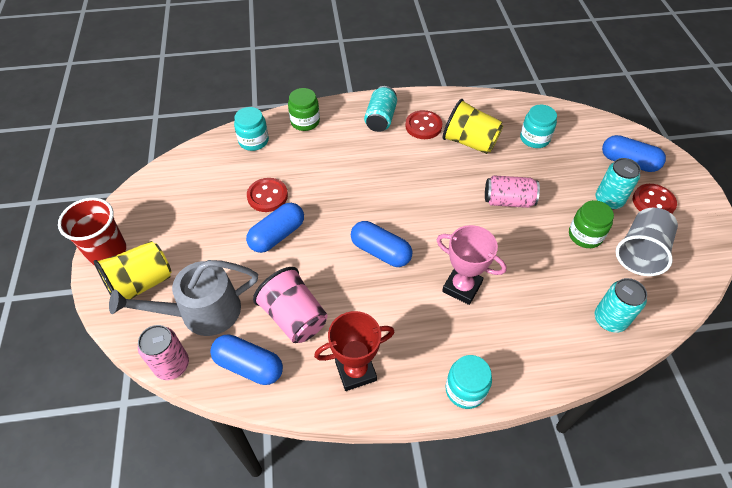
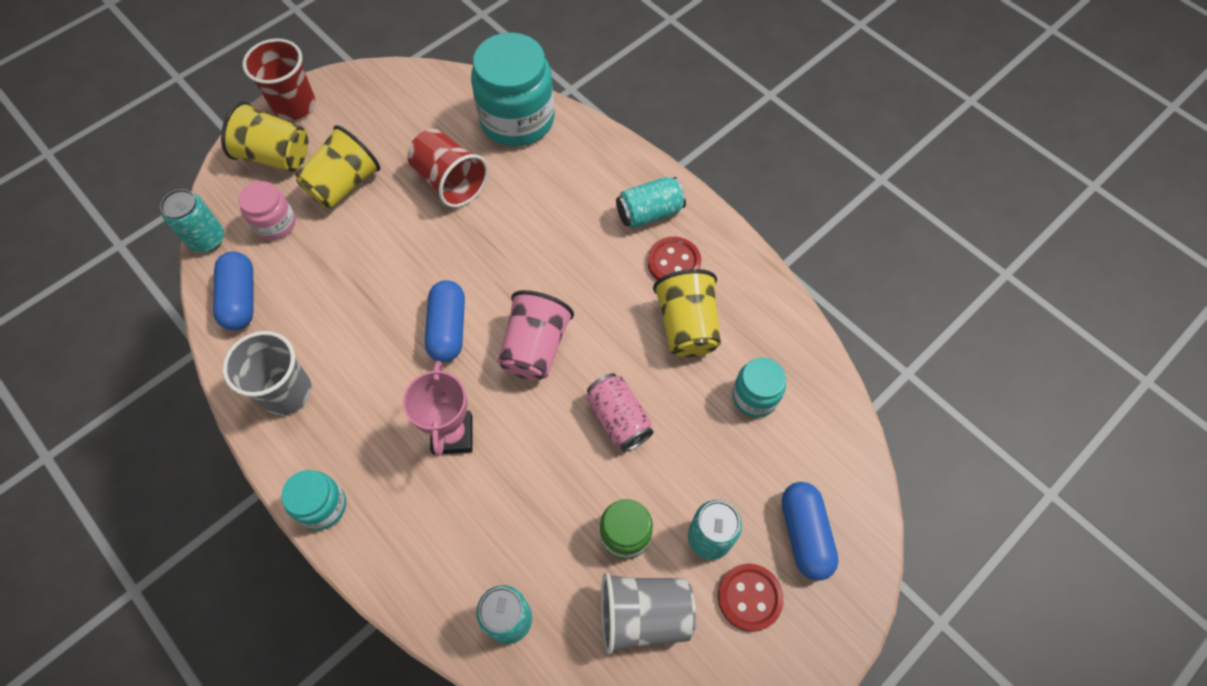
camera: 55 degrees right, 10 degrees up
(172, 365) = (207, 239): pink can -> turquoise can
(202, 312) = (275, 223): grey watering can -> pink jar
(210, 254) = (344, 185): none -> yellow cup
(253, 141) = (517, 119): turquoise jar -> turquoise jar, size x1.91
(267, 196) = (450, 181): red button -> red cup
(277, 235) = (405, 223): blue capsule -> none
(294, 317) = (316, 301): pink cup -> pink cup (535, 348)
(305, 122) = (583, 145): green jar -> none
(355, 371) = (286, 392): red trophy -> grey cup

